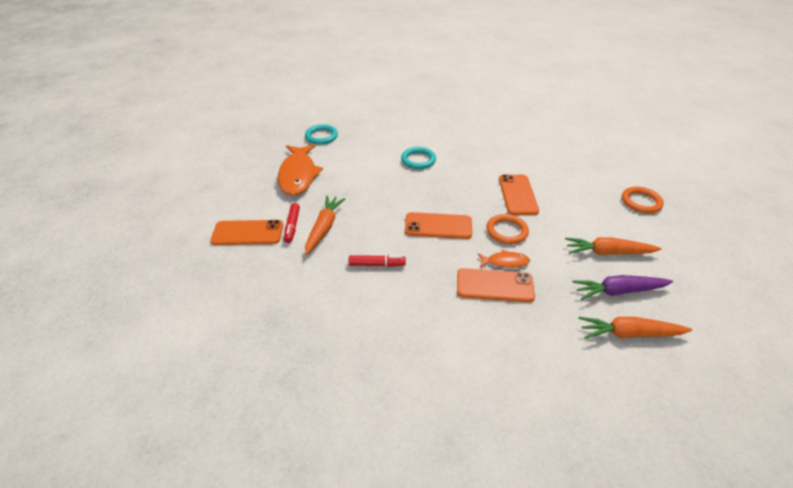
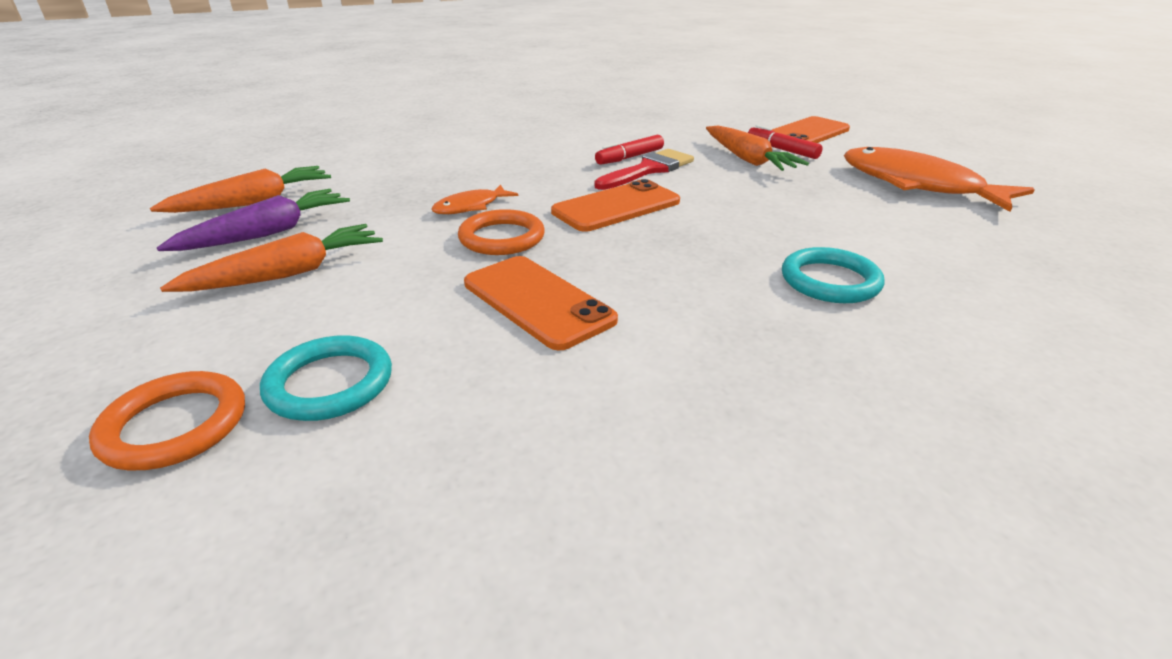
camera: 140 degrees right, 10 degrees down
(321, 136) = (1071, 242): turquoise ring -> turquoise ring (329, 383)
(384, 246) = (648, 170): none -> red brush
(494, 285) = (465, 185): orange phone -> none

